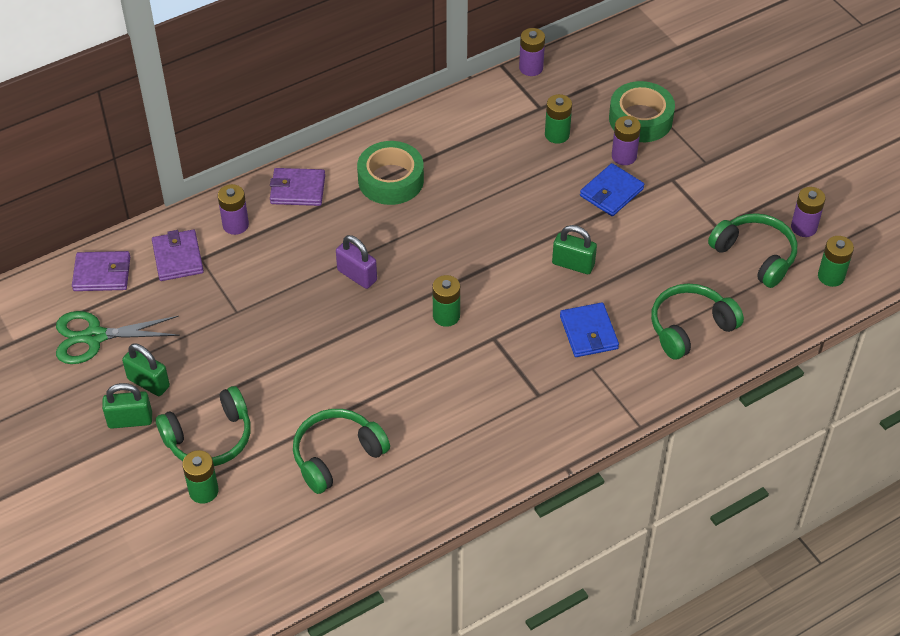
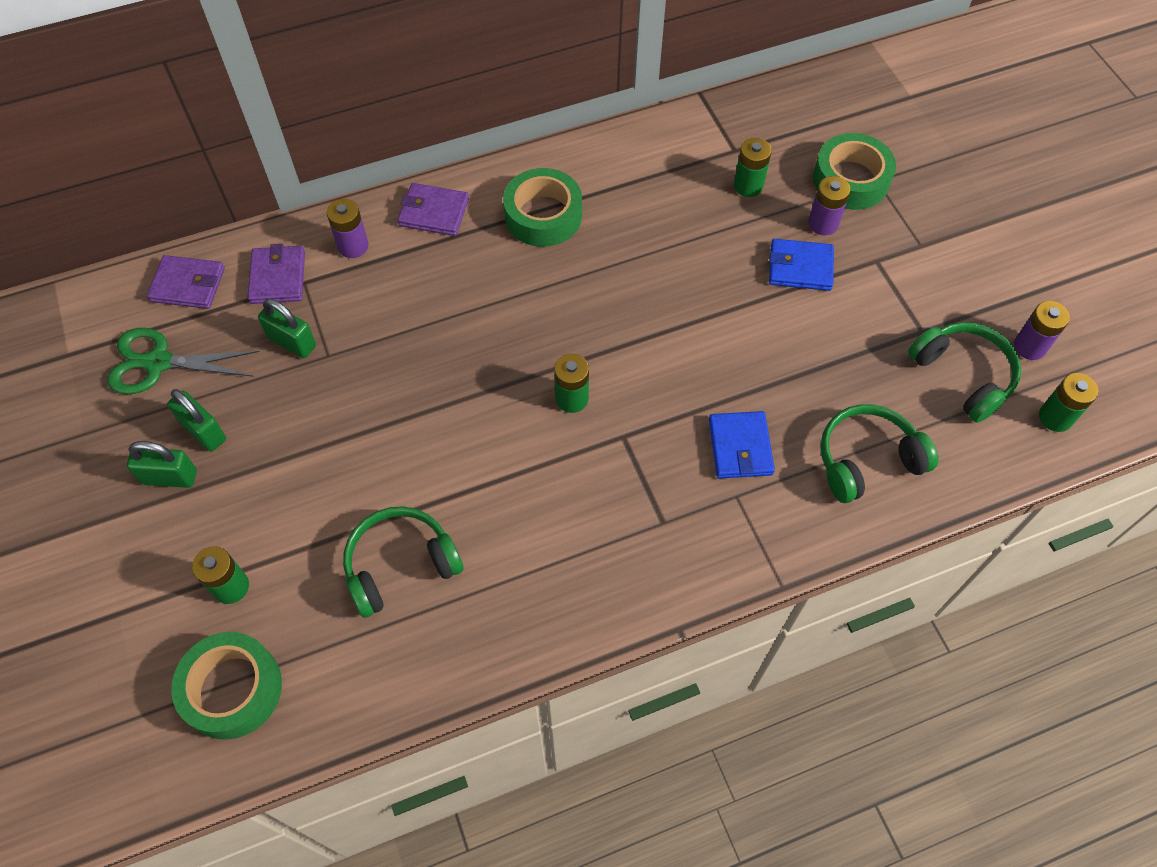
camera: 10 degrees right, 10 degrees up
(210, 438) = (256, 516): green headphones -> none
(225, 561) = (232, 689): none -> green tape
(357, 275) = (478, 330): purple padlock -> none
(531, 68) = (733, 100): purple battery -> none
(573, 264) = (737, 354): green padlock -> green padlock (292, 342)
(611, 192) = (800, 267): blue wallet -> blue wallet turned 45 degrees clockwise

